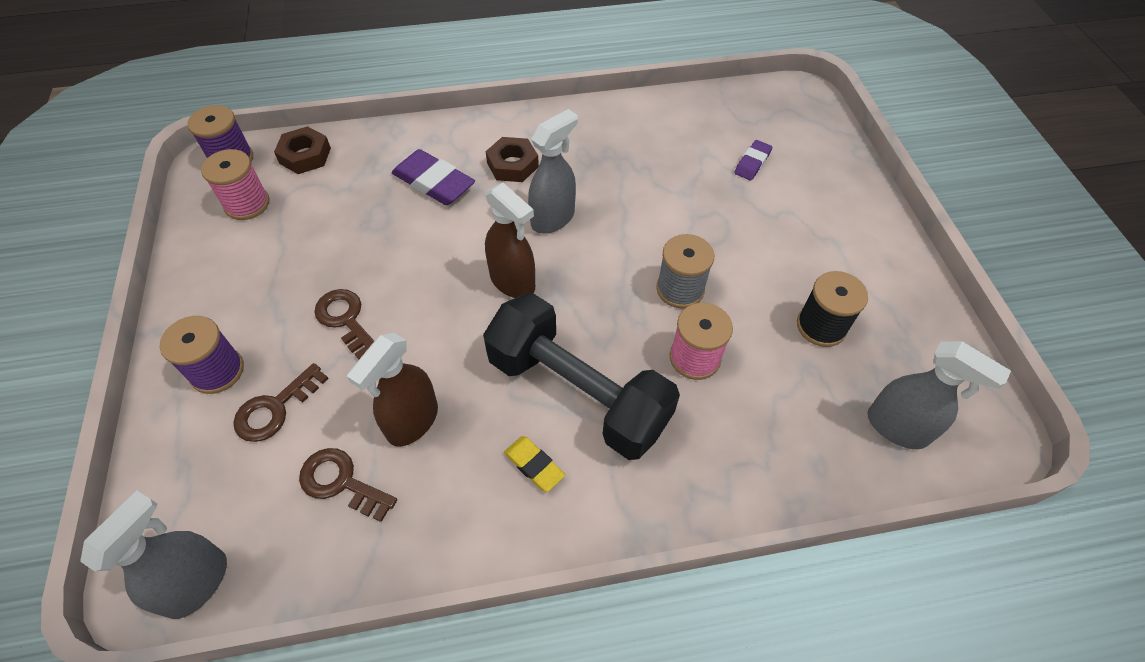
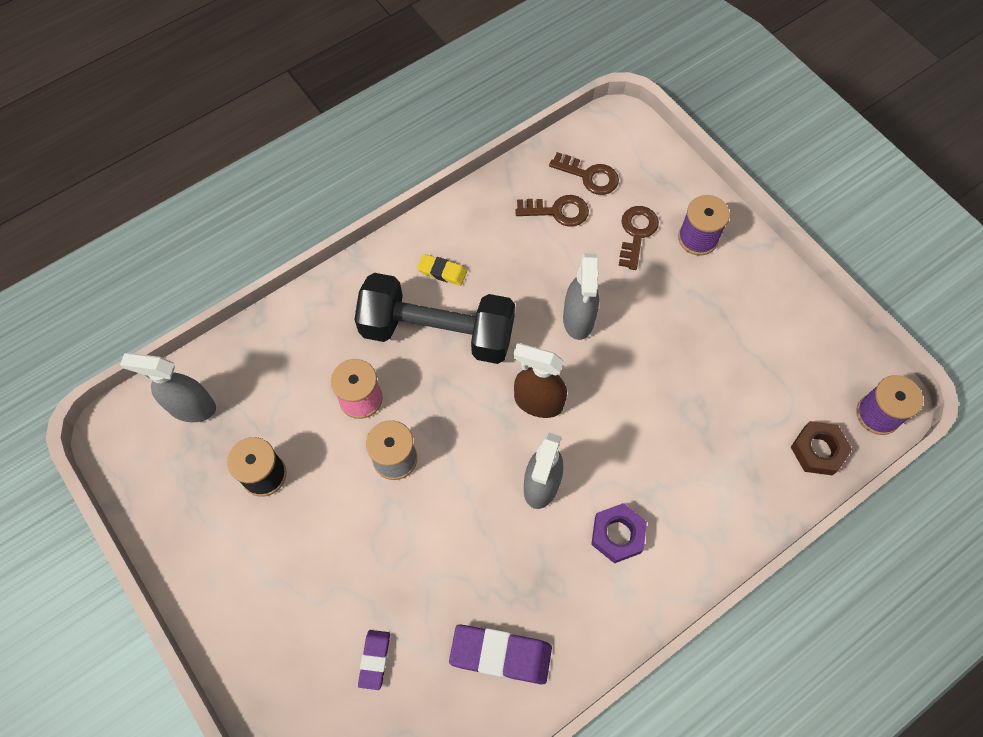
camera: 155 degrees right, 10 degrees up
(198, 583) = (595, 134): grey spray bottle -> grey spray bottle (578, 319)
(247, 204) = (815, 374): pink spool -> none
(345, 320) = (643, 312): brown key -> brown key (589, 176)
(412, 422) = (540, 264): brown spray bottle -> none
(434, 182) = (676, 476): purple eraser -> purple eraser (500, 655)
(512, 165) = (617, 535): brown nut -> purple nut

